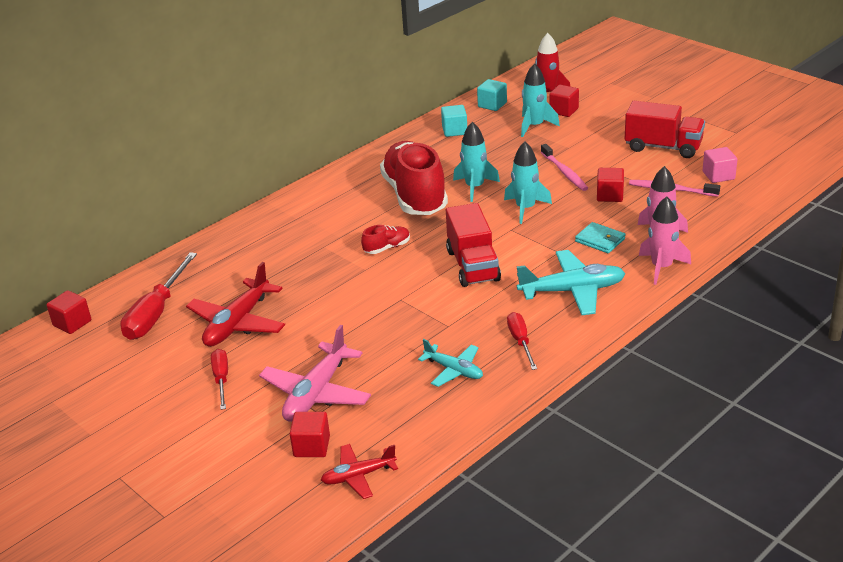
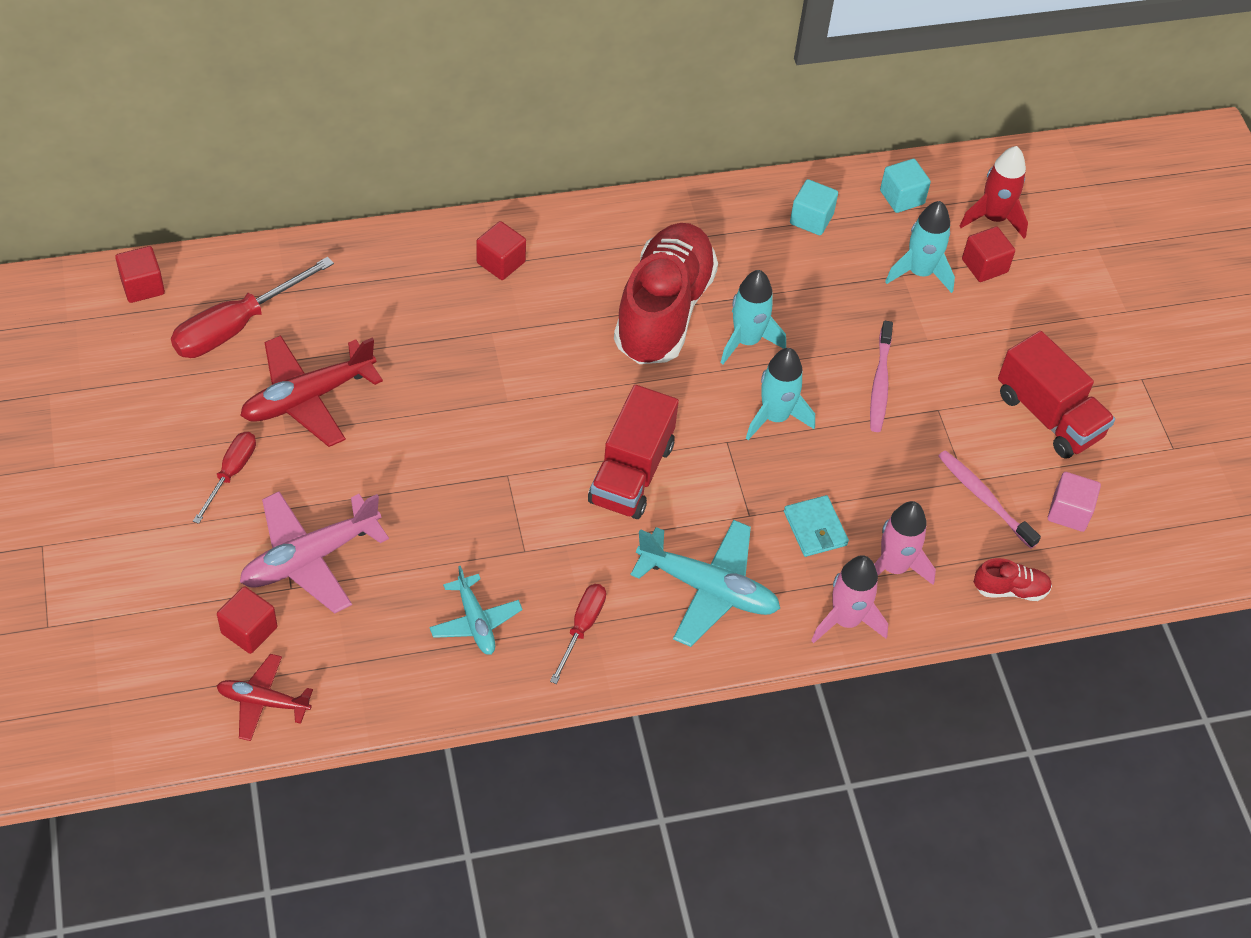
camera: 25 degrees right, 20 degrees up
(387, 248) = (559, 381): red shoe -> red shoe (1010, 589)
(609, 195) = (898, 460): red cube -> red cube (501, 262)

